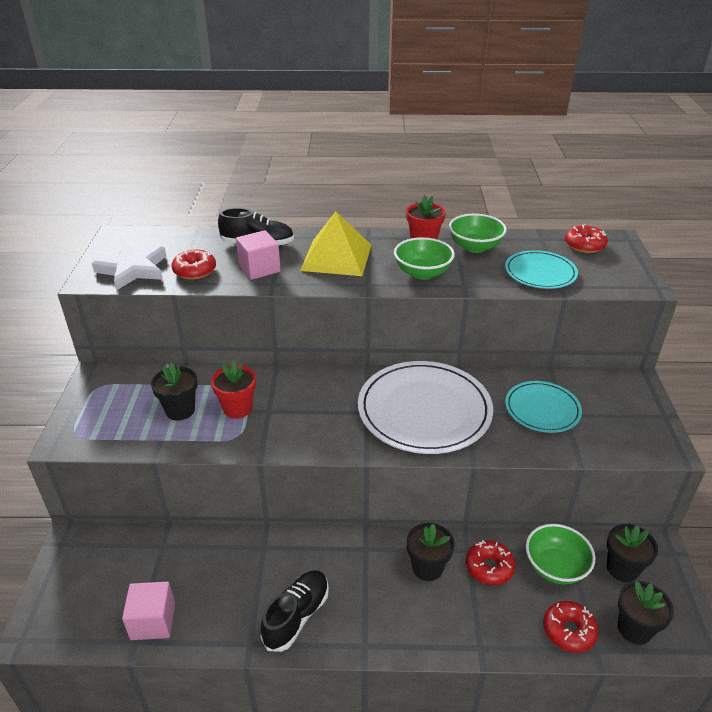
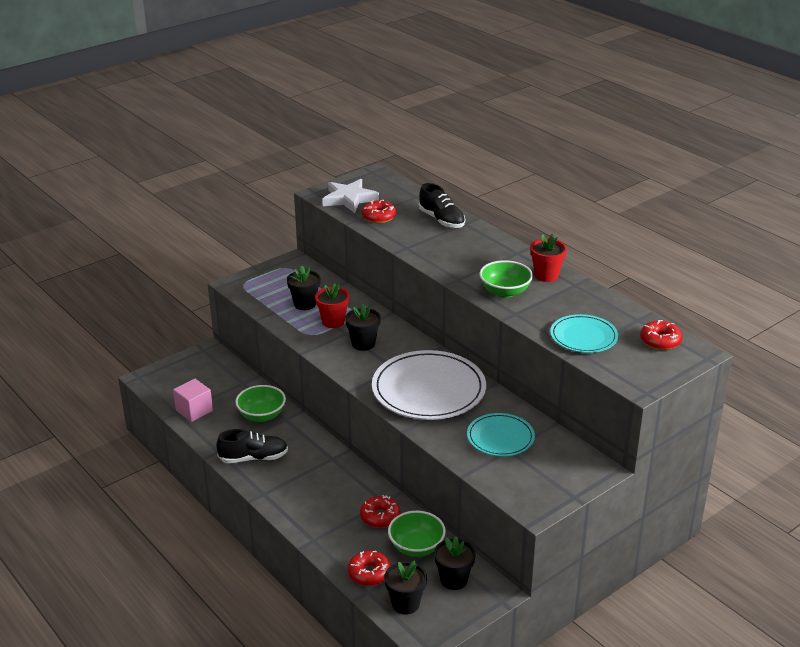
camera: 50 degrees right, 5 degrees down
(259, 268) = (415, 235): pink cube -> none
(336, 257) = (472, 253): yellow pyramid -> none
(427, 567) = (348, 491): black flower pot -> black flower pot (363, 344)
(475, 247) = (576, 297): green bowl -> green bowl (262, 415)

